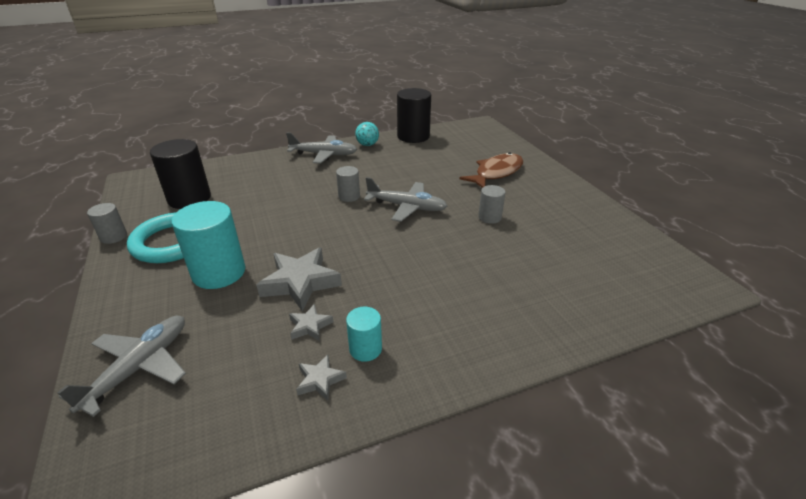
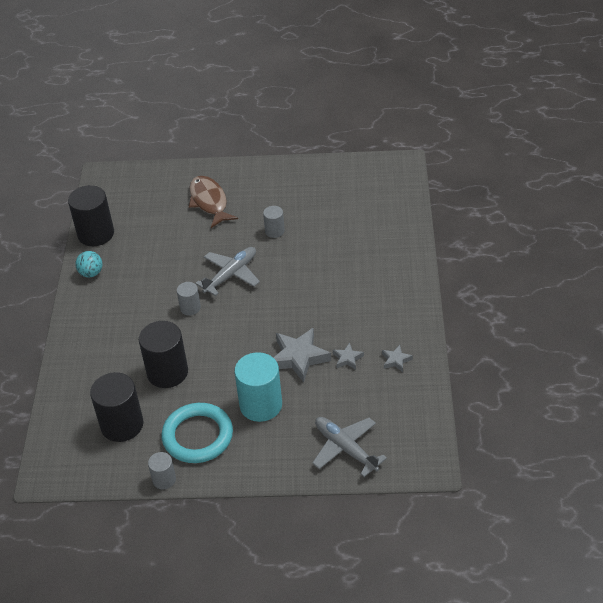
camera: 65 degrees left, 10 degrees up
(259, 205) = (167, 372): none -> black cylinder
(323, 155) = (91, 311): grey plane -> none
(365, 349) = (380, 335): turquoise cylinder -> none

